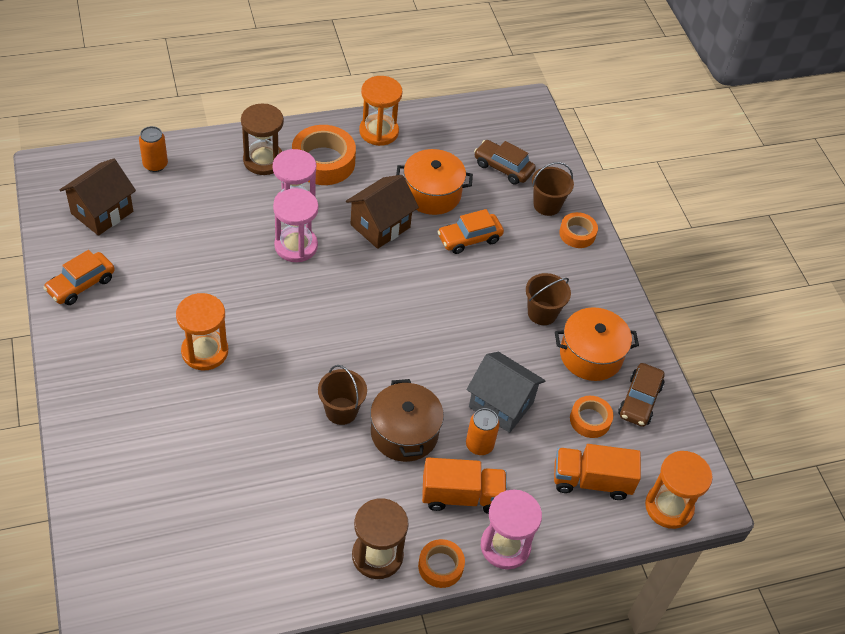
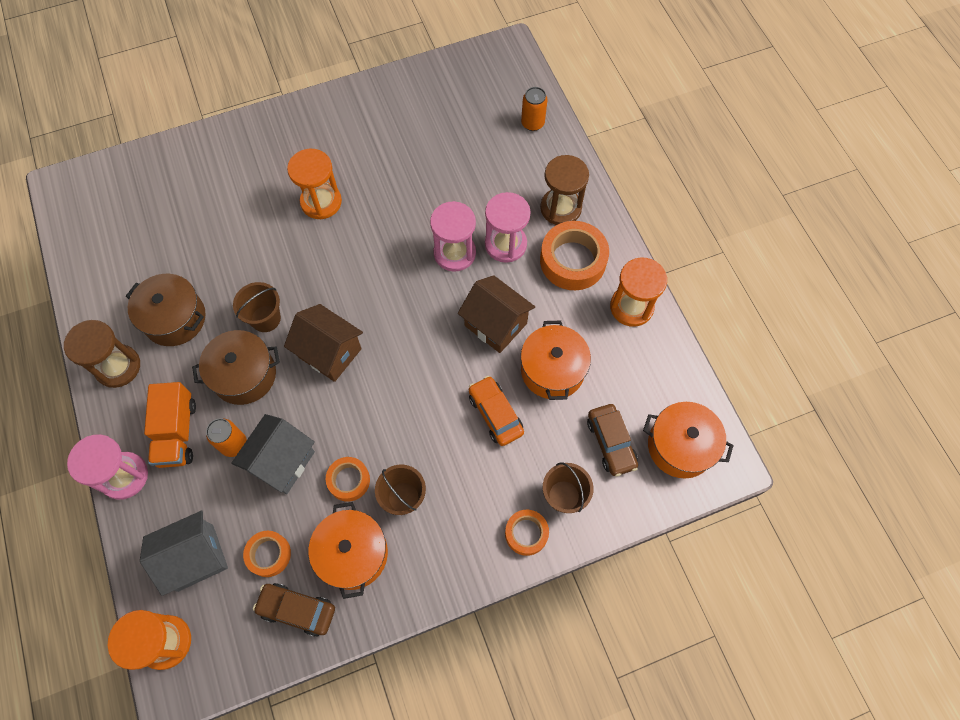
camera: 90 degrees right, 15 degrees up
(81, 285) = (382, 100): orange car -> none
(102, 212) = (465, 97): brown house -> brown house (330, 353)
(326, 498) = (175, 318): none -> brown pot
(440, 566) = (106, 420): orange tape -> orange tape (349, 480)
(503, 168) = (611, 443): brown car -> brown car turned 135 degrees clockwise
(510, 127) = (680, 446): none -> orange pot
(591, 481) = (195, 557): orange truck -> grey house

